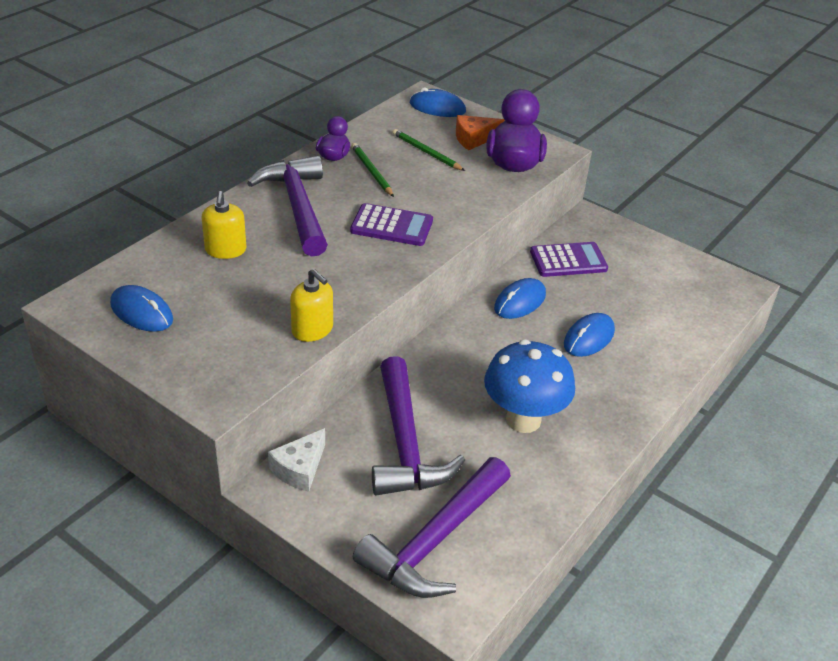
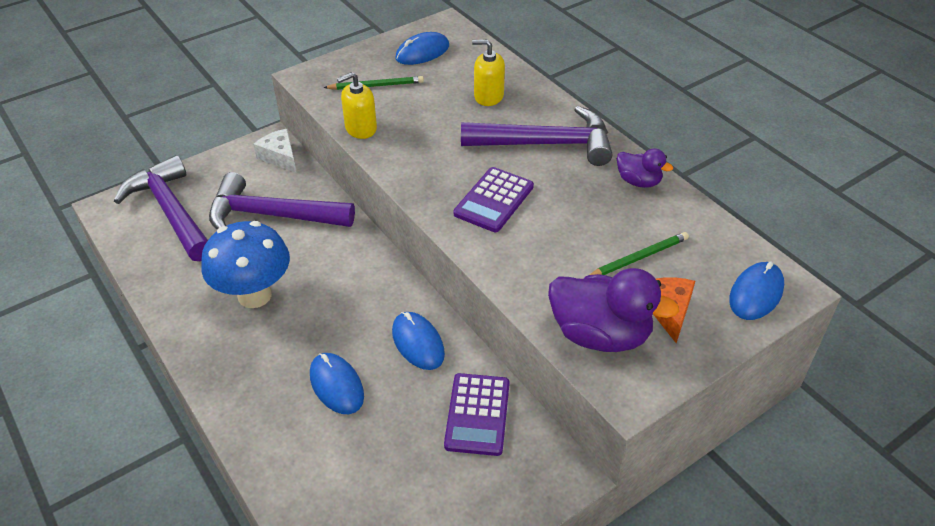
camera: 110 degrees right, 5 degrees up
(371, 172) = (602, 204): green pencil -> green pencil (376, 85)

